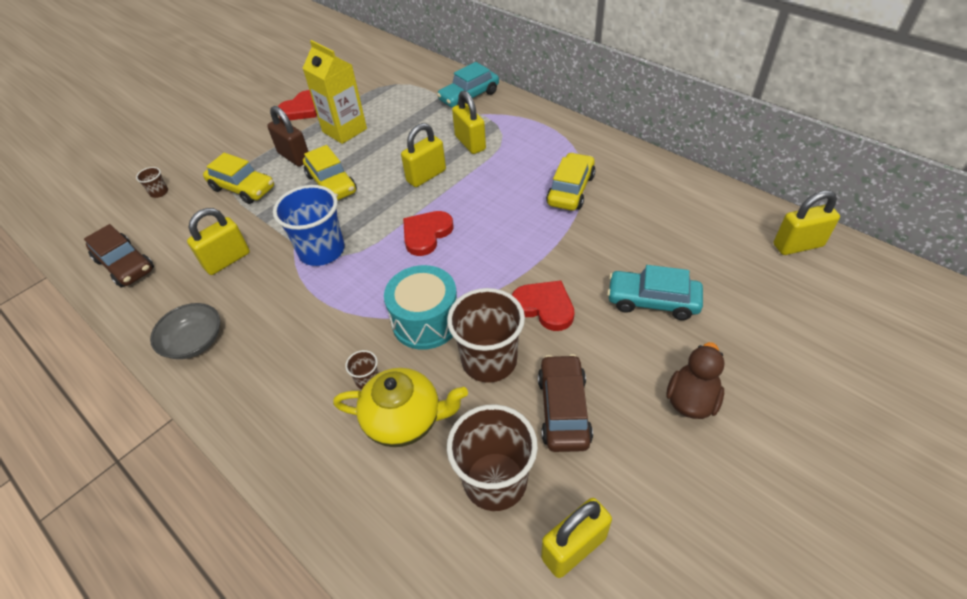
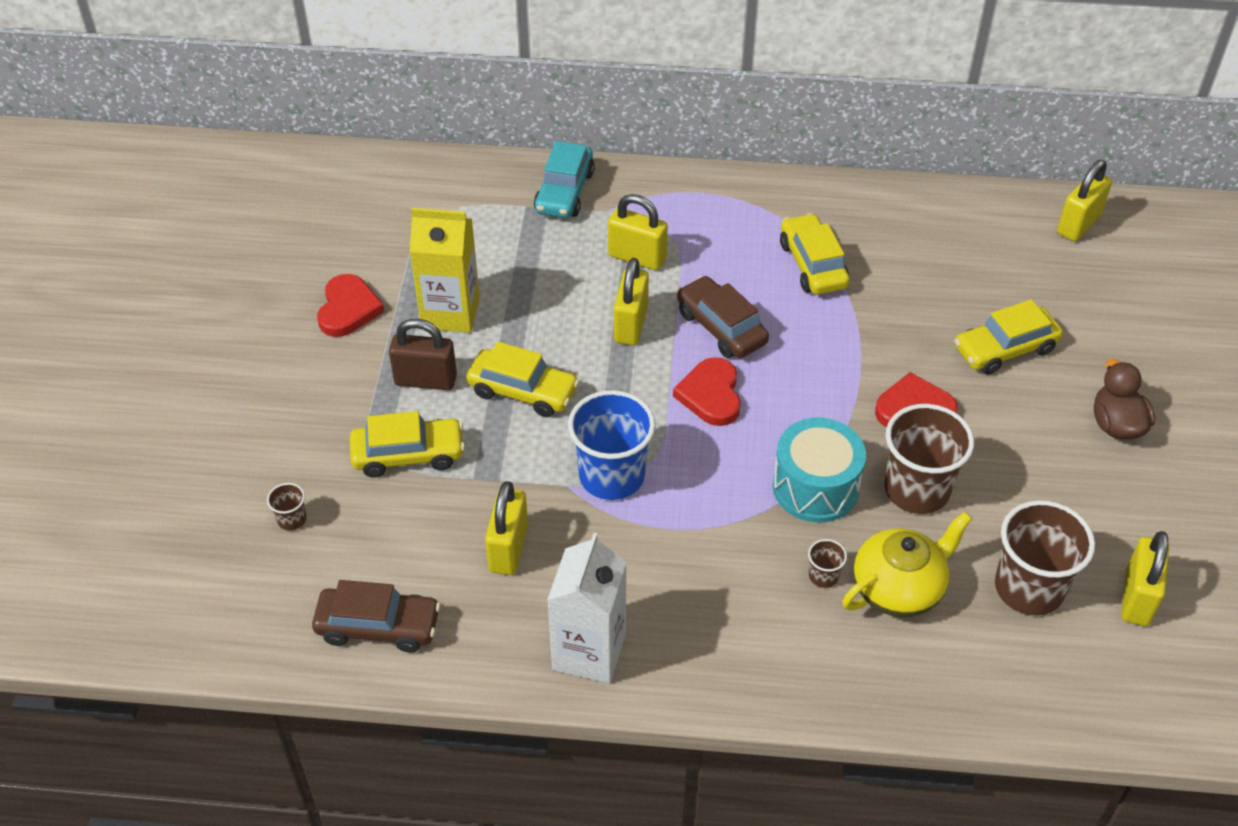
camera: 40 degrees left, 0 degrees up
(194, 341) = (589, 651): grey bowl -> white carton
(563, 409) = (1024, 495): brown car -> brown car (721, 327)
(652, 301) = (1005, 349): turquoise car -> yellow car

